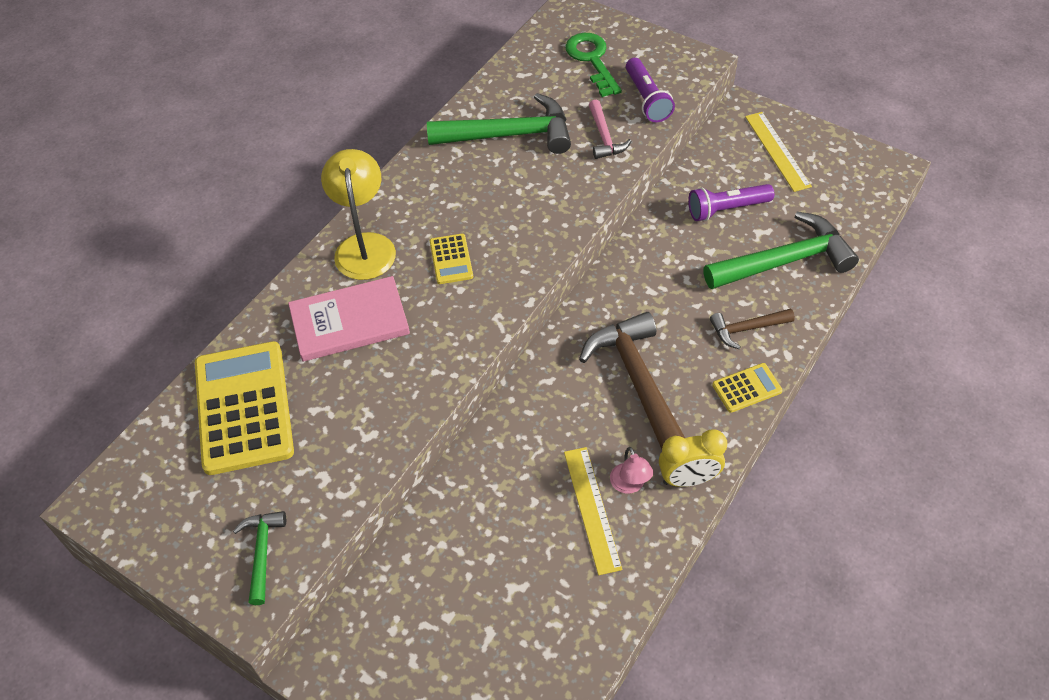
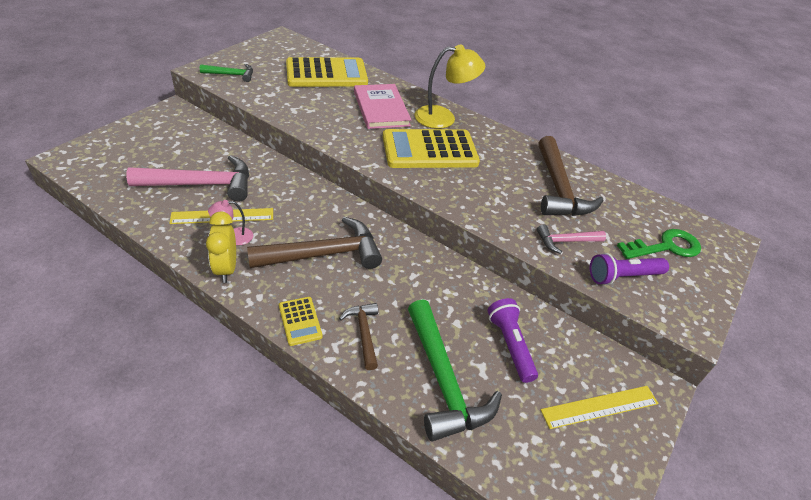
camera: 85 degrees right, 10 degrees down
(451, 259) = (429, 150): yellow calculator -> yellow calculator, size x2.19
(509, 135) = (558, 188): green hammer -> brown hammer
(528, 555) = (201, 184): none -> pink hammer

